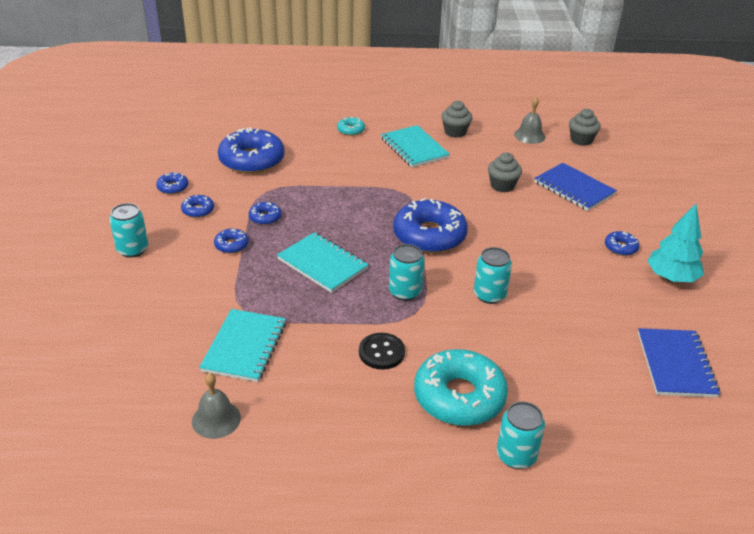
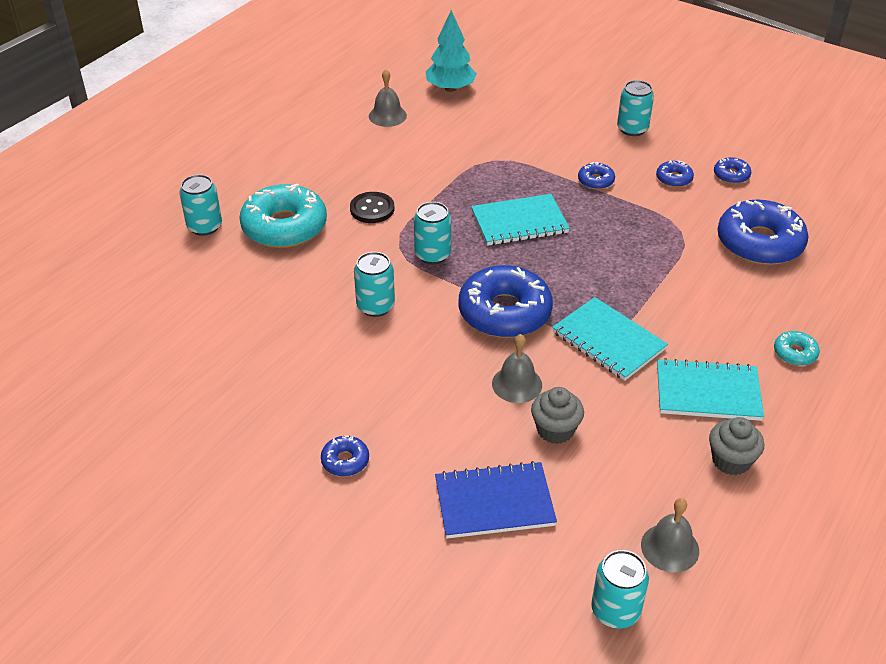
camera: 125 degrees right, 5 degrees up
(244, 347) = (448, 147): turquoise notebook -> turquoise notebook (608, 341)
(265, 217) = (629, 214): blue donut -> none
(485, 209) = (517, 384): none -> grey bell
(581, 140) = (615, 610): grey cupcake -> turquoise can
(671, 278) = (259, 468): turquoise tree -> turquoise tree (450, 88)
(675, 364) = (166, 375): blue notebook -> none

